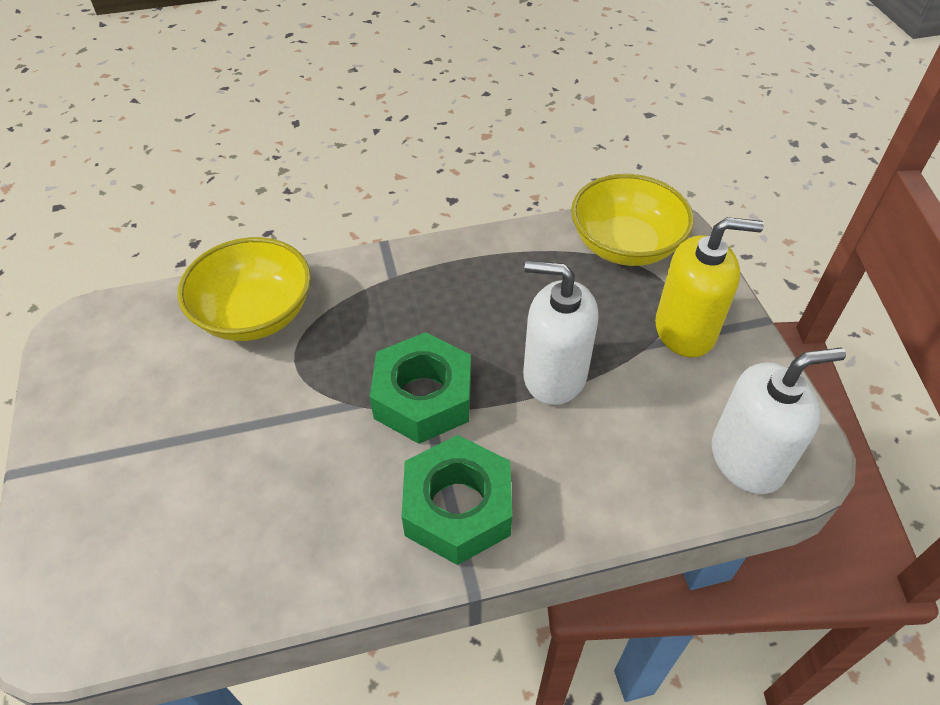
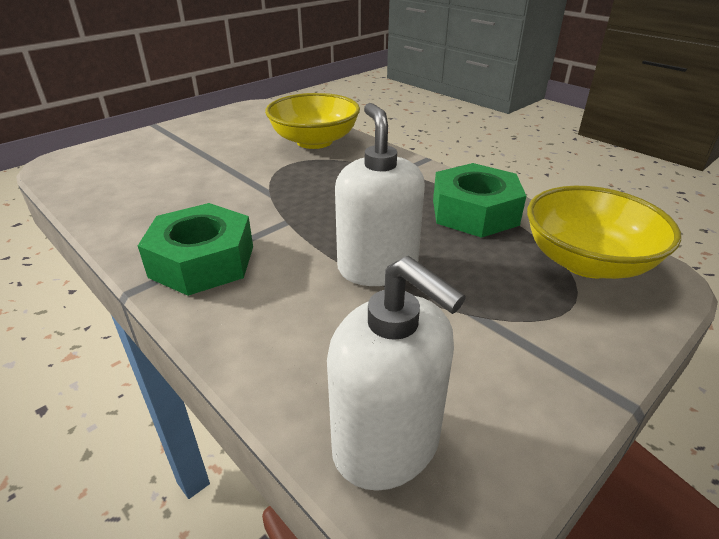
camera: 60 degrees right, 15 degrees down
(423, 397) = (297, 215): green nut -> green nut (474, 212)
(685, 330) = (526, 335): yellow soap dispenser -> none

